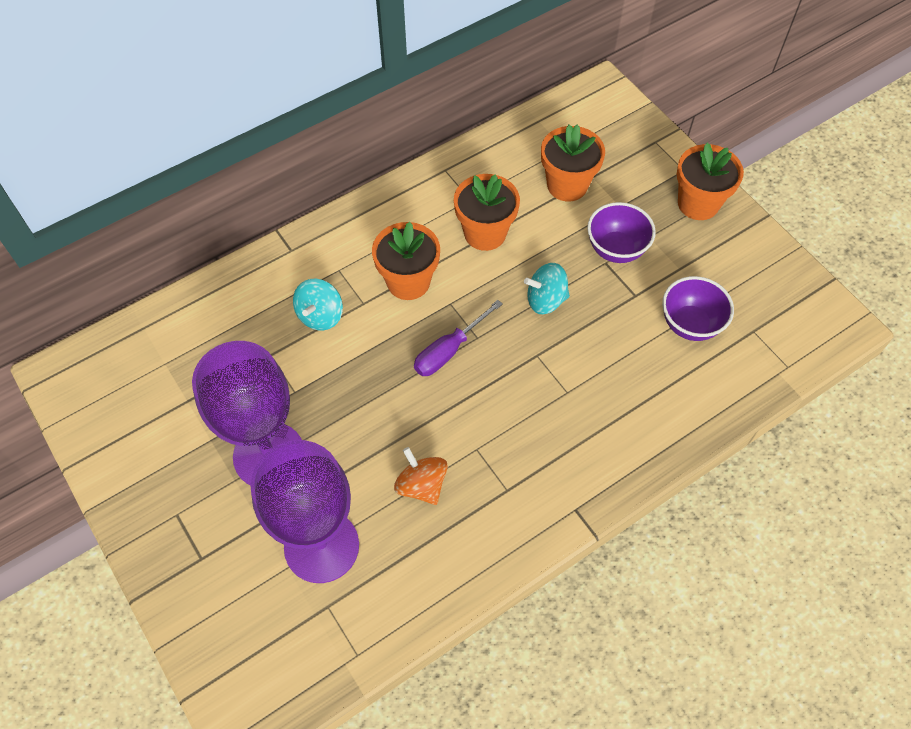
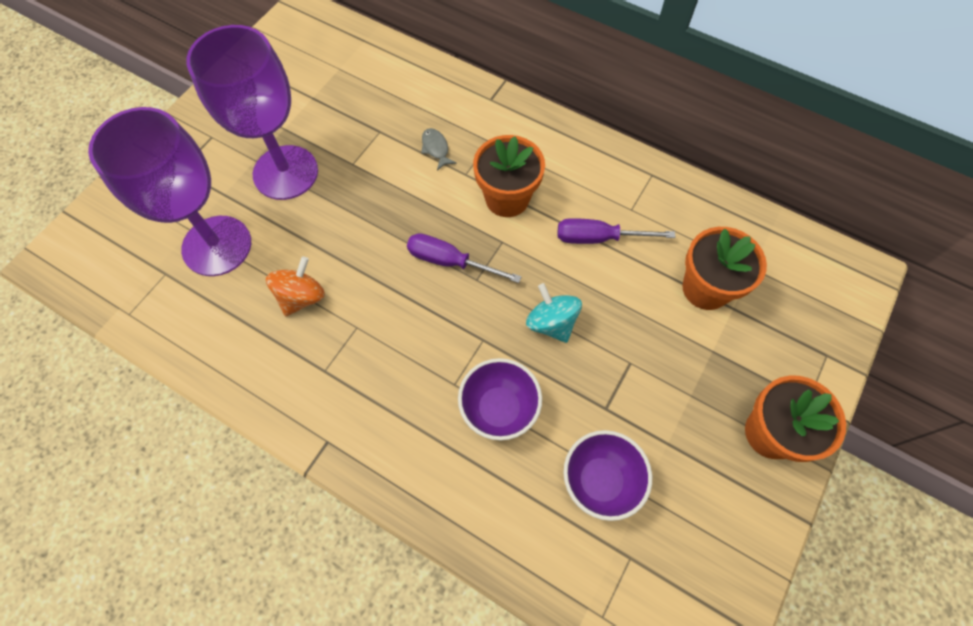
camera: 65 degrees right, 5 degrees up
(320, 315) = (436, 148): turquoise spinning top -> grey fish
(485, 233) = (599, 238): orange flower pot -> purple screwdriver
(616, 249) = (653, 367): purple bowl -> purple bowl (499, 409)

